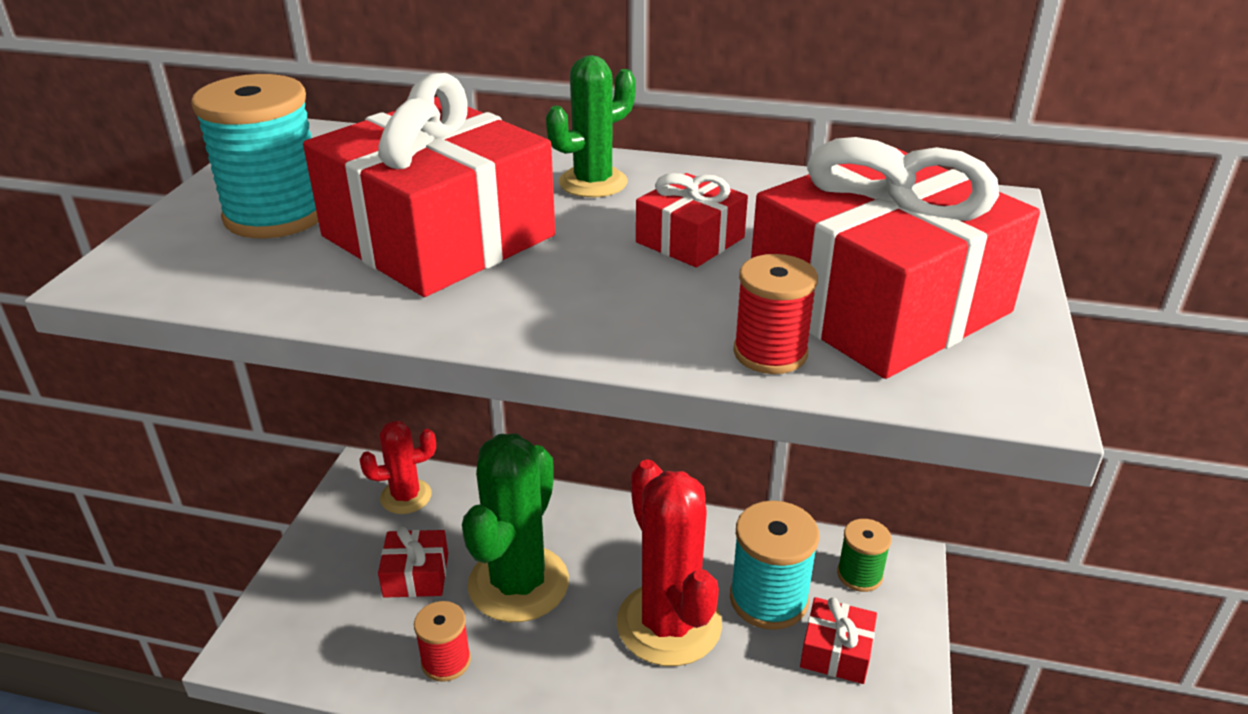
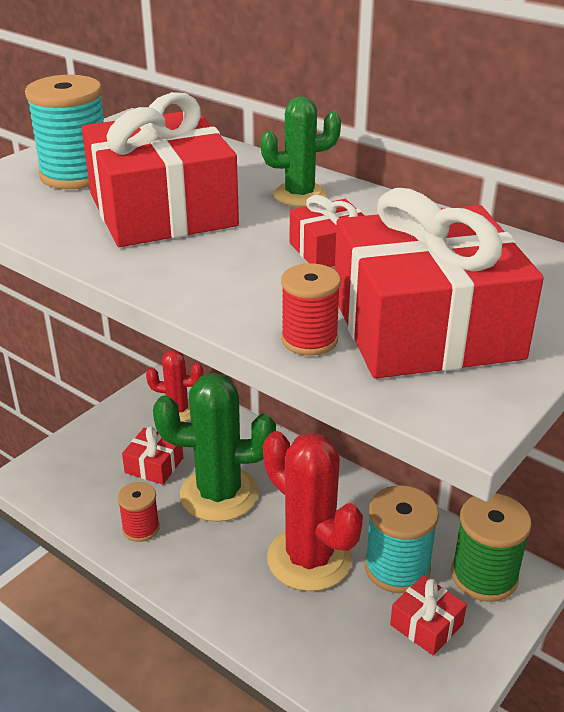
camera: 25 degrees right, 0 degrees up
(518, 583) = (219, 494): green cactus -> green cactus turned 45 degrees clockwise
(669, 624) = (309, 559): red cactus -> red cactus turned 45 degrees counterclockwise
(859, 575) = (484, 576): green spool -> green spool, size x1.69

